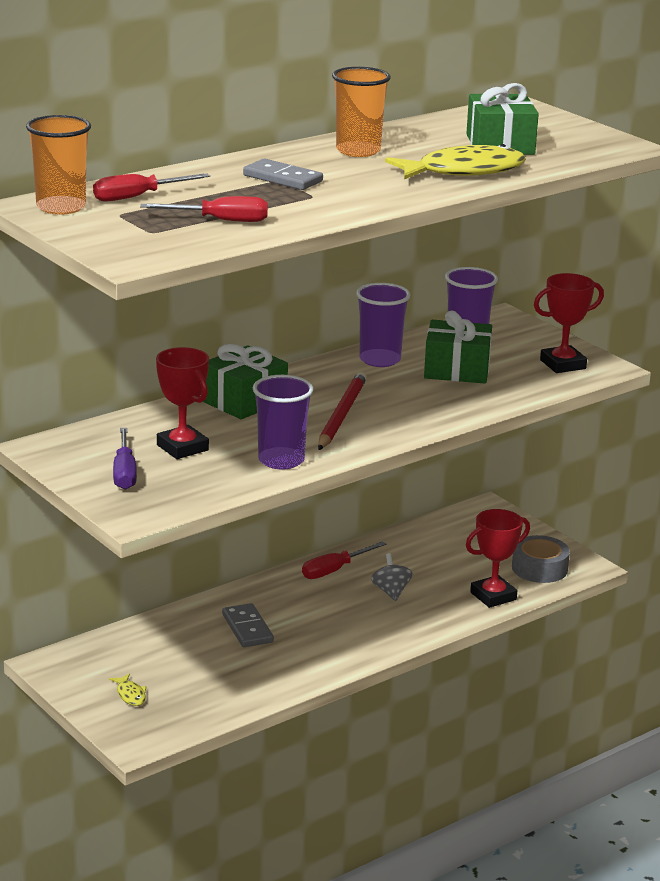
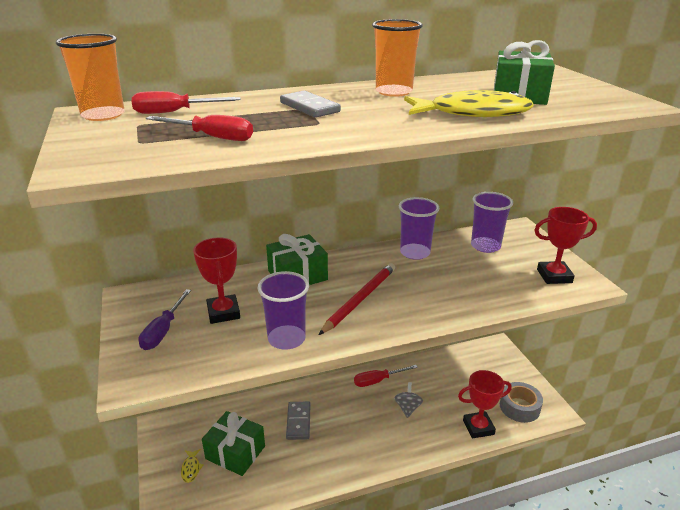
camera: 20 degrees right, 5 degrees up
(457, 370) = (468, 269): green gift -> green gift (235, 452)

